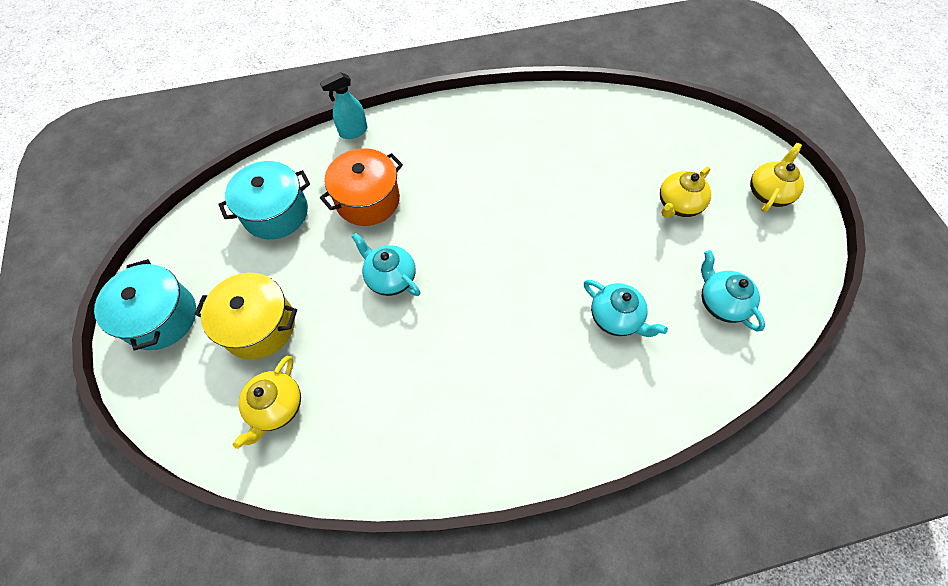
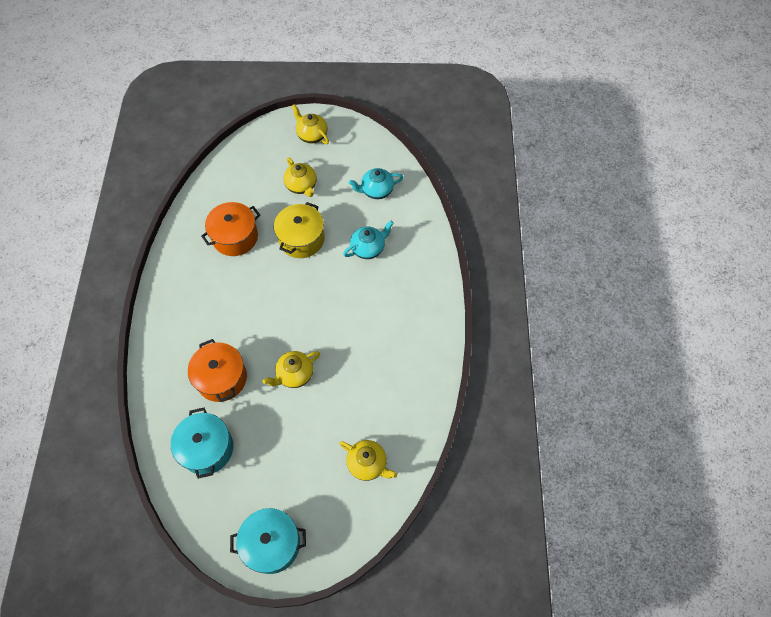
camera: 75 degrees left, 0 degrees up
(259, 326) = (303, 470): yellow pot -> yellow pot (301, 239)
(353, 131) = (148, 378): turquoise spray bottle -> none
(390, 277) = (294, 374): turquoise teapot -> yellow teapot
(565, 155) = (235, 237): none -> orange pot

